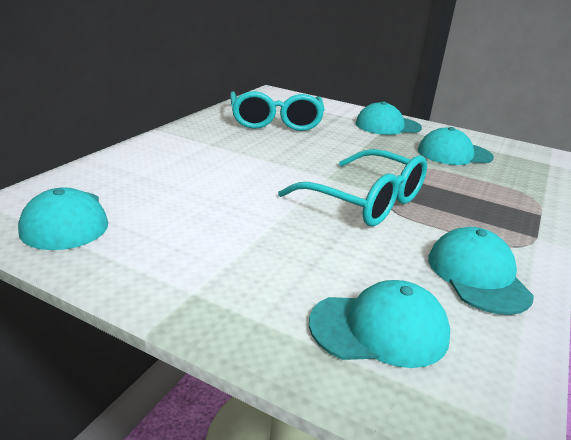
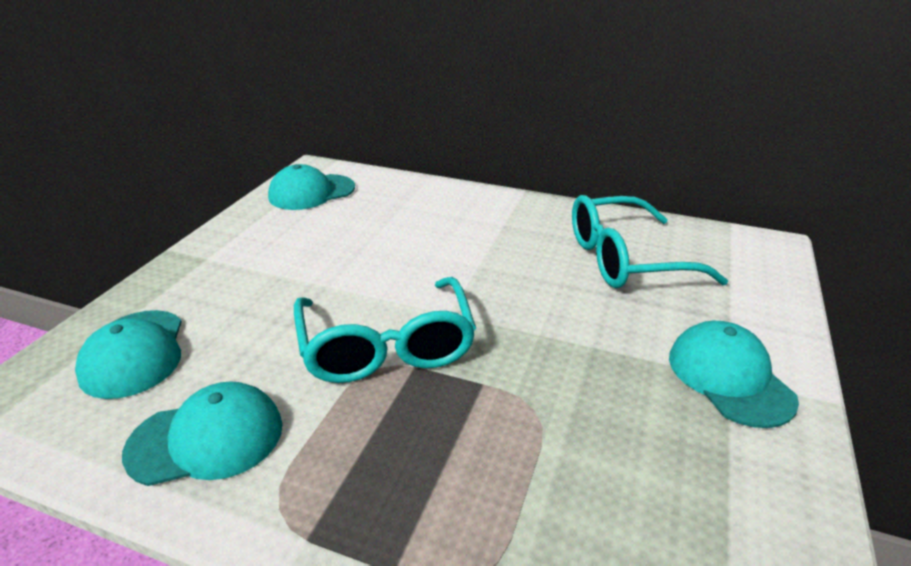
camera: 85 degrees right, 5 degrees up
(365, 201) = (387, 346): turquoise glasses -> turquoise glasses turned 45 degrees counterclockwise
(454, 154) = (644, 471): turquoise cap -> none

